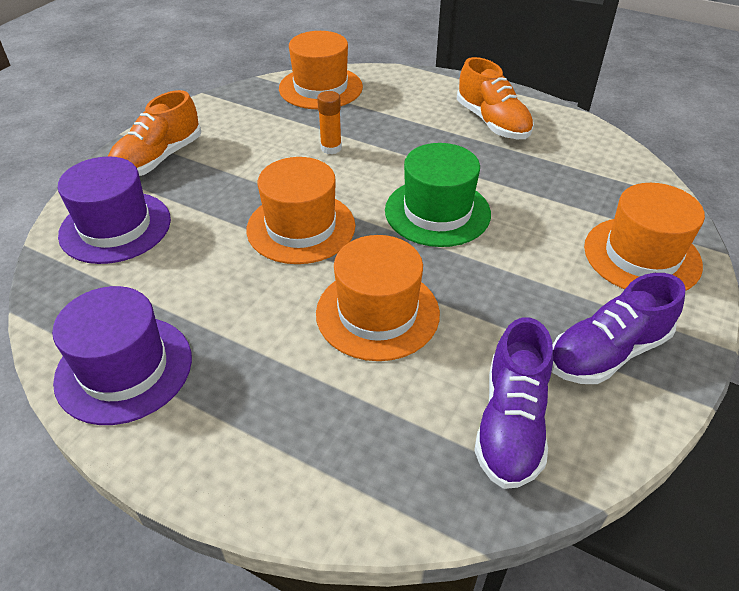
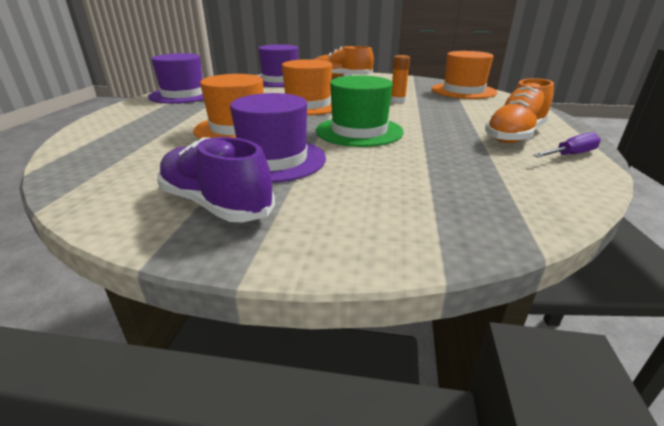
camera: 70 degrees right, 15 degrees down
(505, 296) = (273, 160): none -> purple hat
(511, 423) = (134, 173): purple shoe -> none
(548, 117) = (571, 155): none -> purple screwdriver
(642, 256) = (379, 216): orange hat -> none

